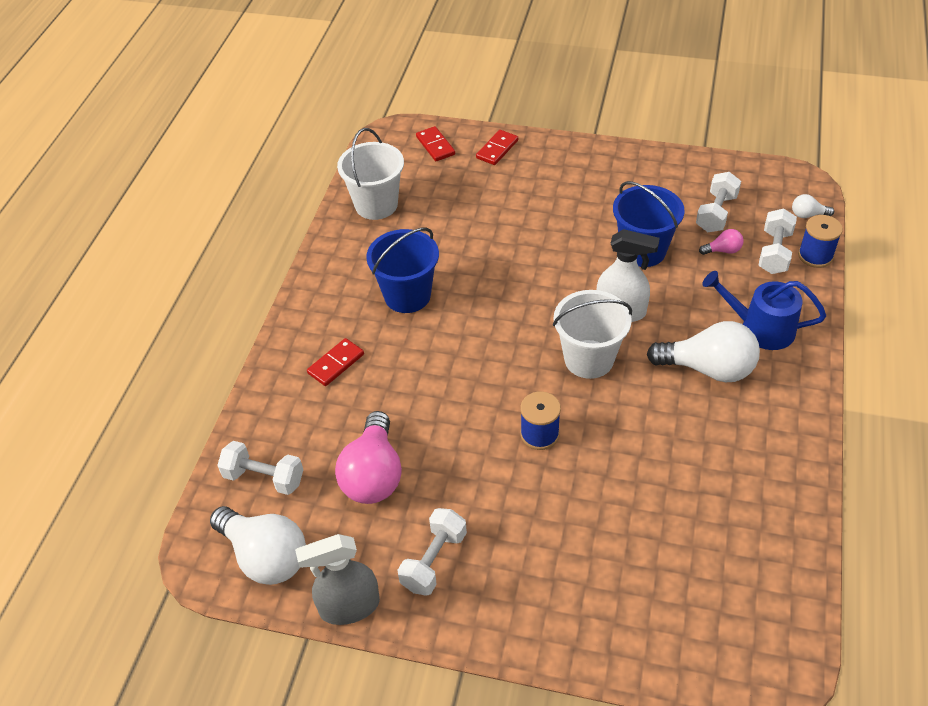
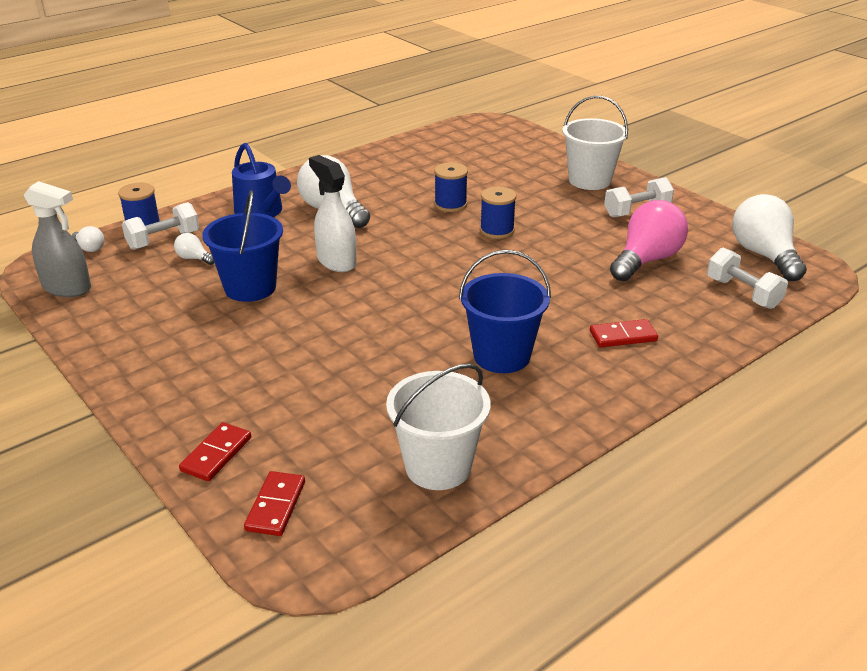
camera: 145 degrees left, 15 degrees down
(349, 606) = (713, 216): grey spray bottle -> grey spray bottle (67, 288)
(497, 149) = (216, 454): red domino -> red domino turned 45 degrees counterclockwise
(589, 359) = (405, 248): white bucket -> white bucket (589, 180)
(621, 448) = (450, 204): none -> blue spool
(716, 213) = (145, 282): white dumbbell -> none
(723, 250) = (194, 258): pink light bulb -> white light bulb

